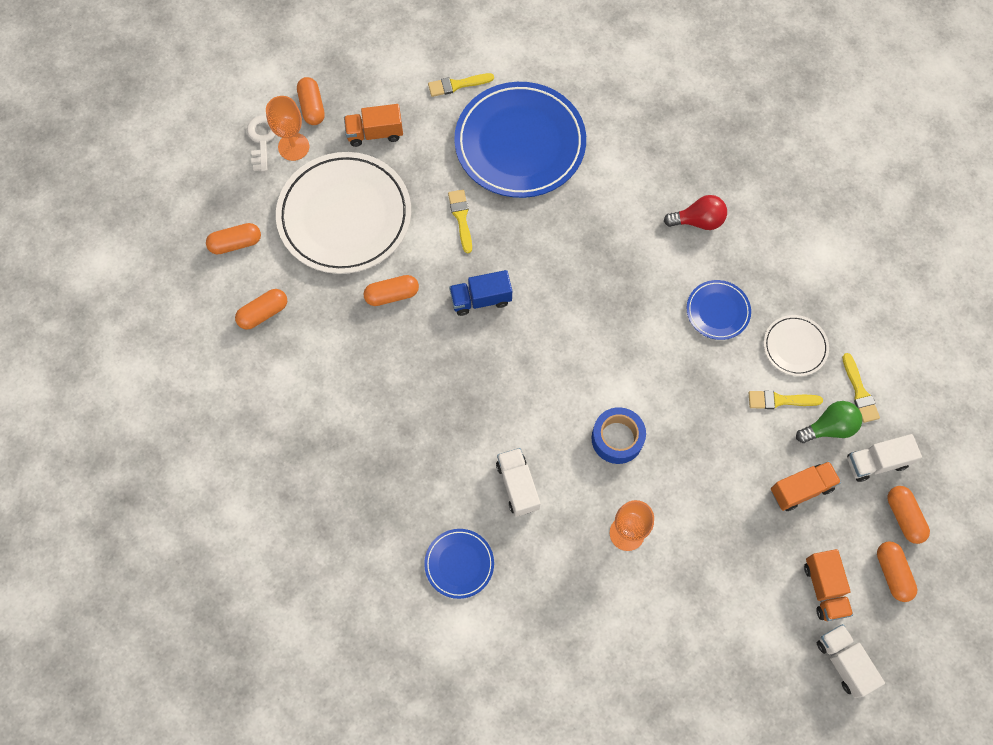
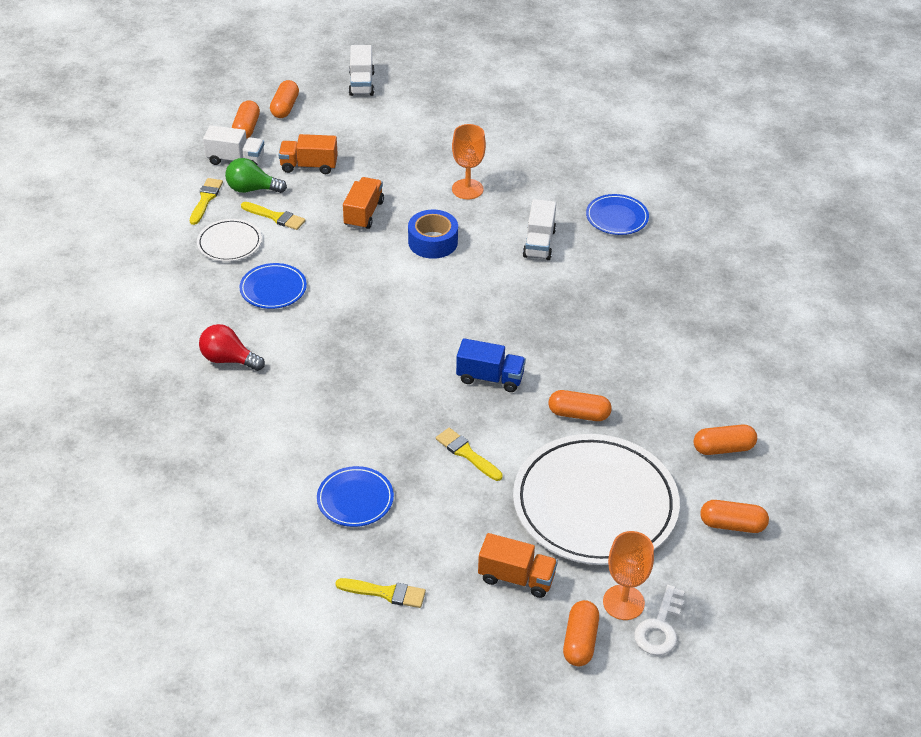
camera: 155 degrees left, 25 degrees down
(461, 218) = (467, 453): yellow brush -> yellow brush turned 120 degrees clockwise
(520, 143) = (355, 499): blue plate -> blue plate, size x0.46
(824, 588) = (342, 116): orange truck -> orange truck (364, 214)

